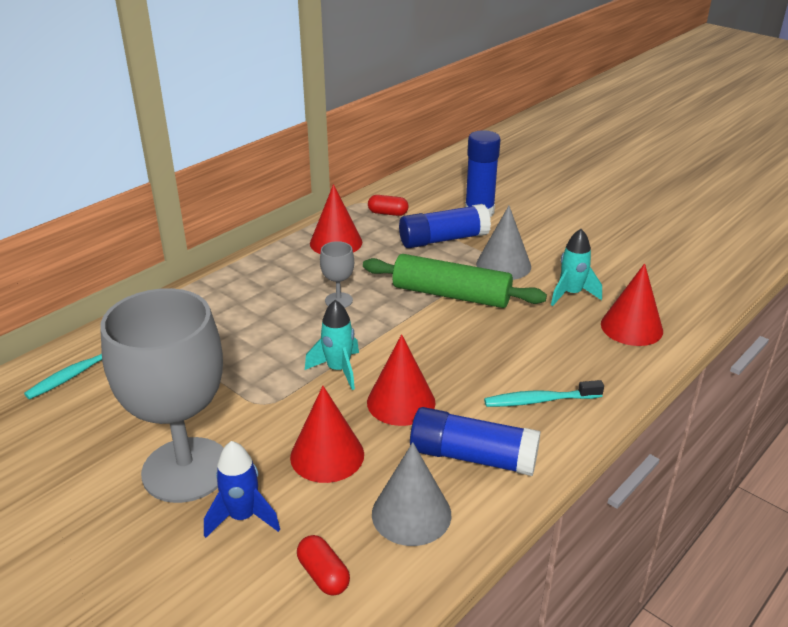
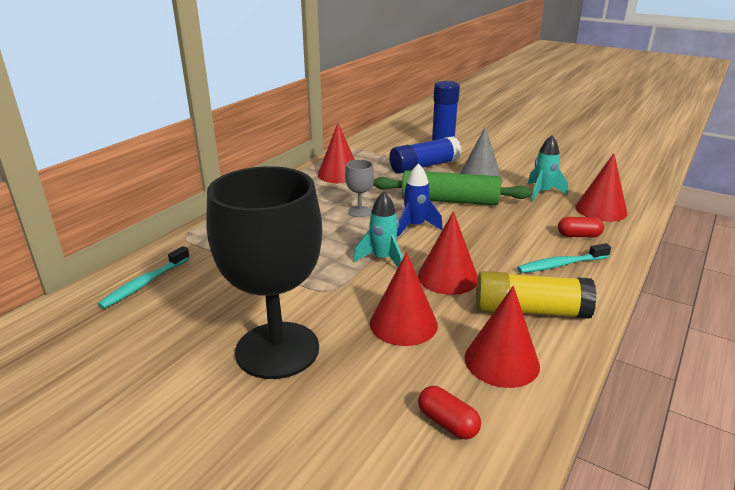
camera: 10 degrees left, 5 degrees down
(186, 470) = (277, 350): grey goblet -> black goblet
(243, 517) = (348, 383): blue rocket -> blue rocket (415, 226)
(388, 213) = (372, 153): red capsule -> red capsule (579, 236)
(411, 514) = (501, 361): grey cone -> red cone
(473, 457) = (530, 311): blue glue stick -> yellow glue stick

